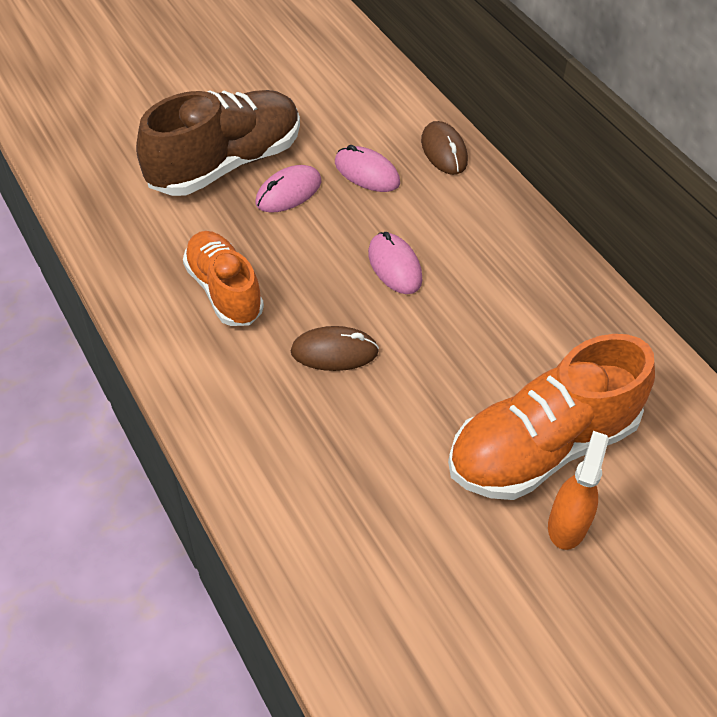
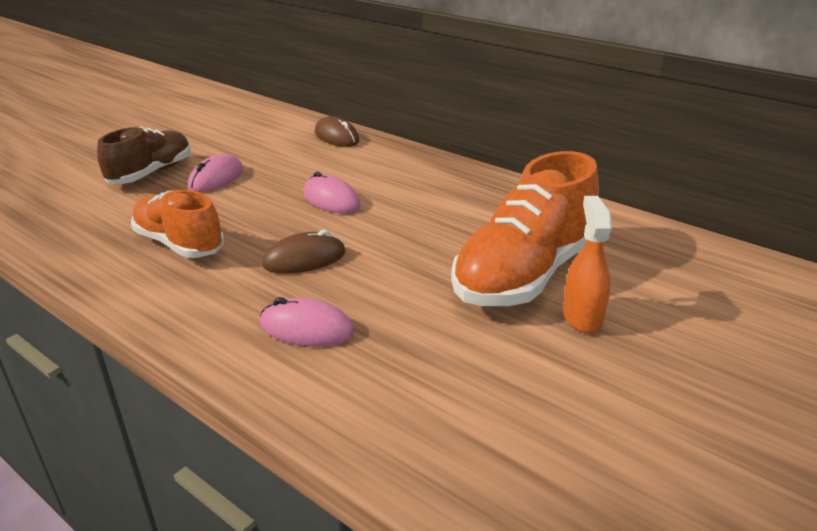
camera: 20 degrees left, 20 degrees down
(225, 164) = (151, 173): brown shoe -> brown shoe, size x0.64
(367, 173) = (279, 157): pink mouse -> pink mouse (306, 328)

